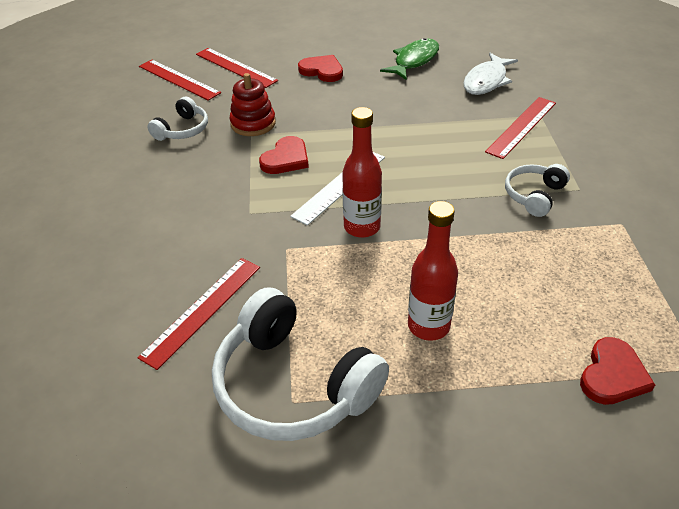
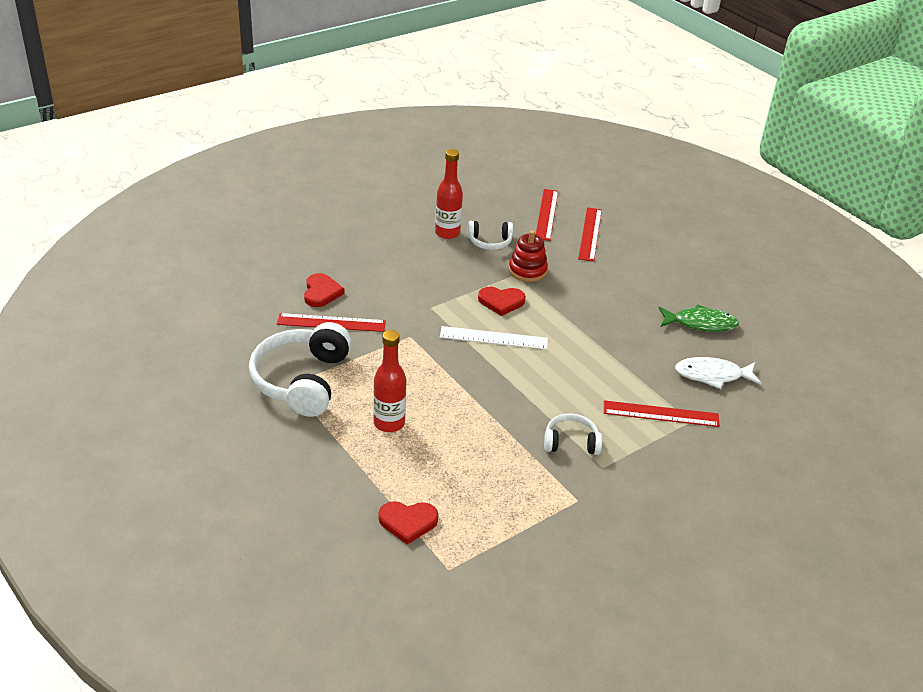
camera: 55 degrees right, 5 degrees down
(322, 71) = (631, 278): red heart -> red heart (321, 292)
(362, 227) = (459, 363): red bottle -> red bottle (447, 233)

